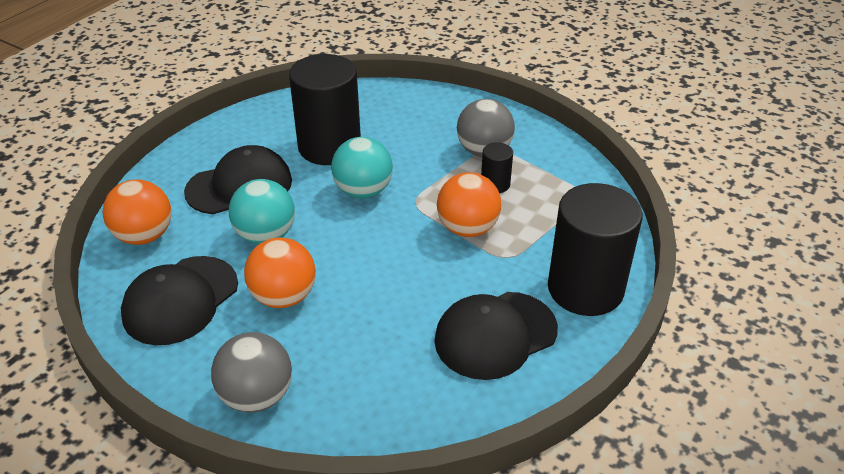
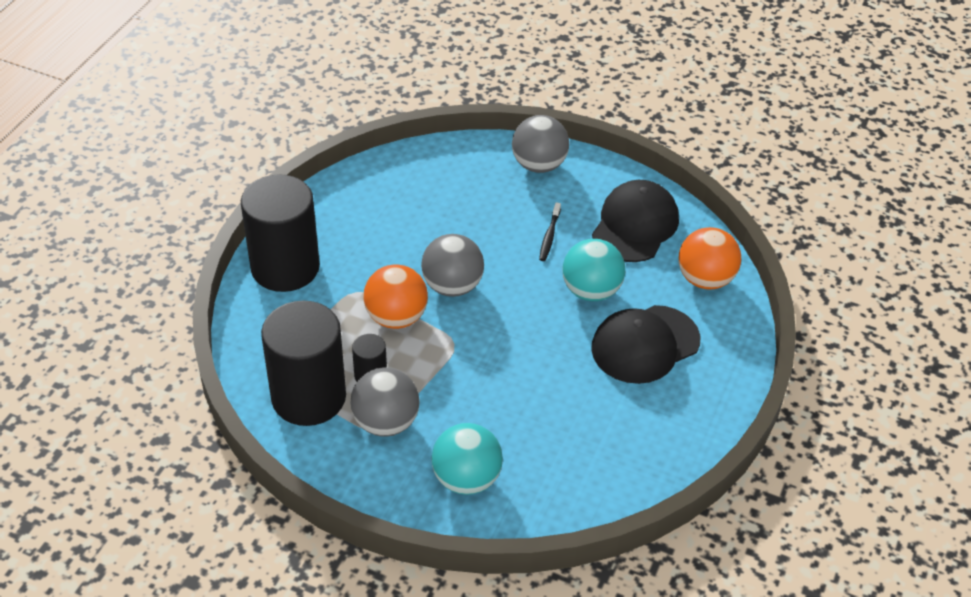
camera: 170 degrees right, 5 degrees up
(284, 297) = (549, 236): orange ball -> black toothbrush
(329, 147) = (569, 410): black cylinder -> black cylinder (308, 397)
(363, 191) = (512, 351): turquoise ball -> turquoise ball (466, 479)
(406, 253) = (452, 286): none -> grey ball
(495, 335) = (365, 222): black cap -> none

